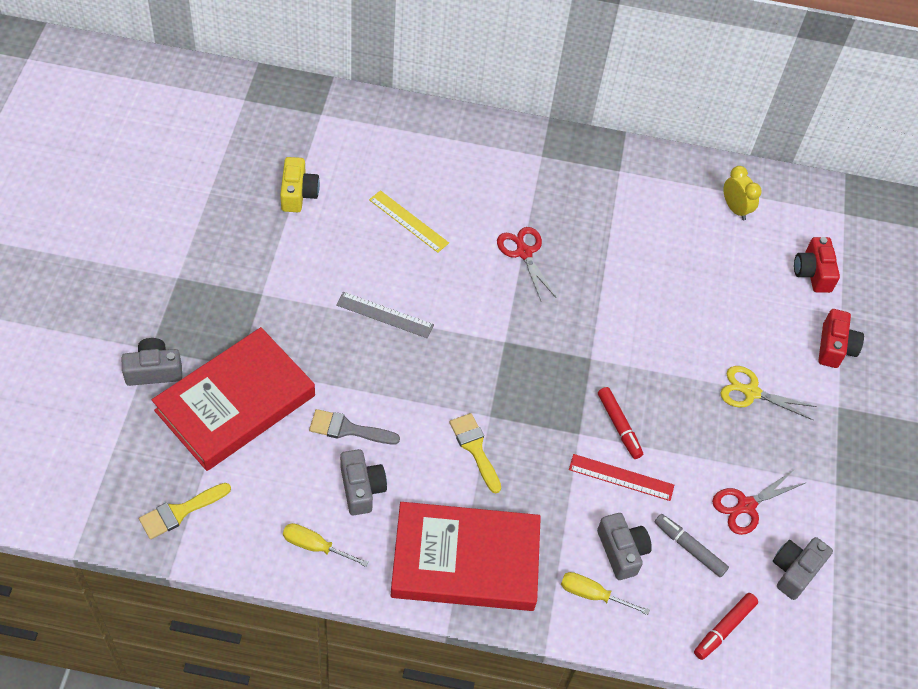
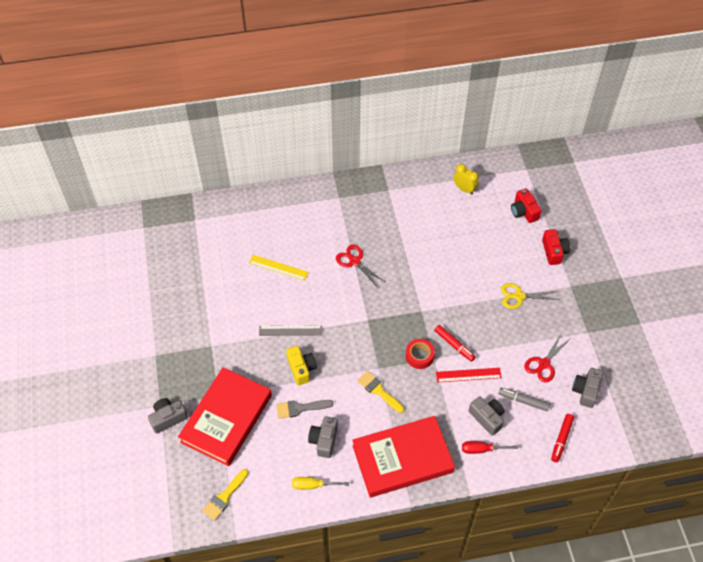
camera: 15 degrees left, 0 degrees up
(298, 193) = (204, 275): yellow camera -> yellow camera (301, 369)
(361, 488) = (324, 440): grey camera -> grey camera turned 135 degrees counterclockwise
(559, 422) = (419, 356): none -> red tape
(593, 595) = (482, 449): yellow screwdriver -> red screwdriver

